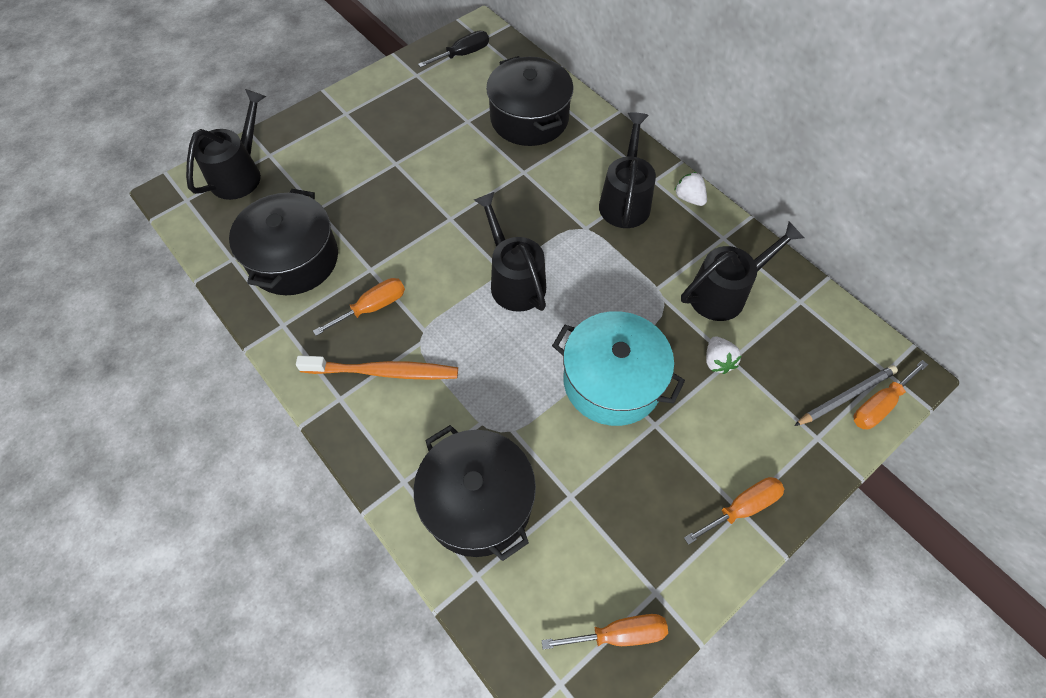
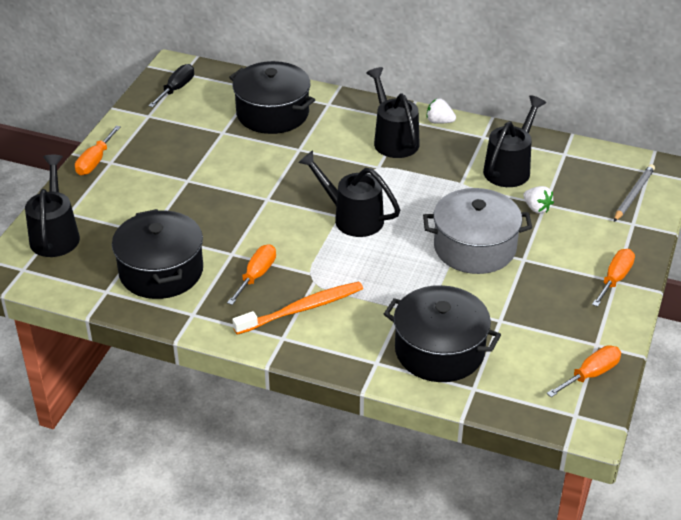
camera: 30 degrees left, 20 degrees down
(612, 381) = (474, 247): turquoise pot -> grey pot
(878, 405) = (657, 191): orange screwdriver -> orange screwdriver (95, 161)

